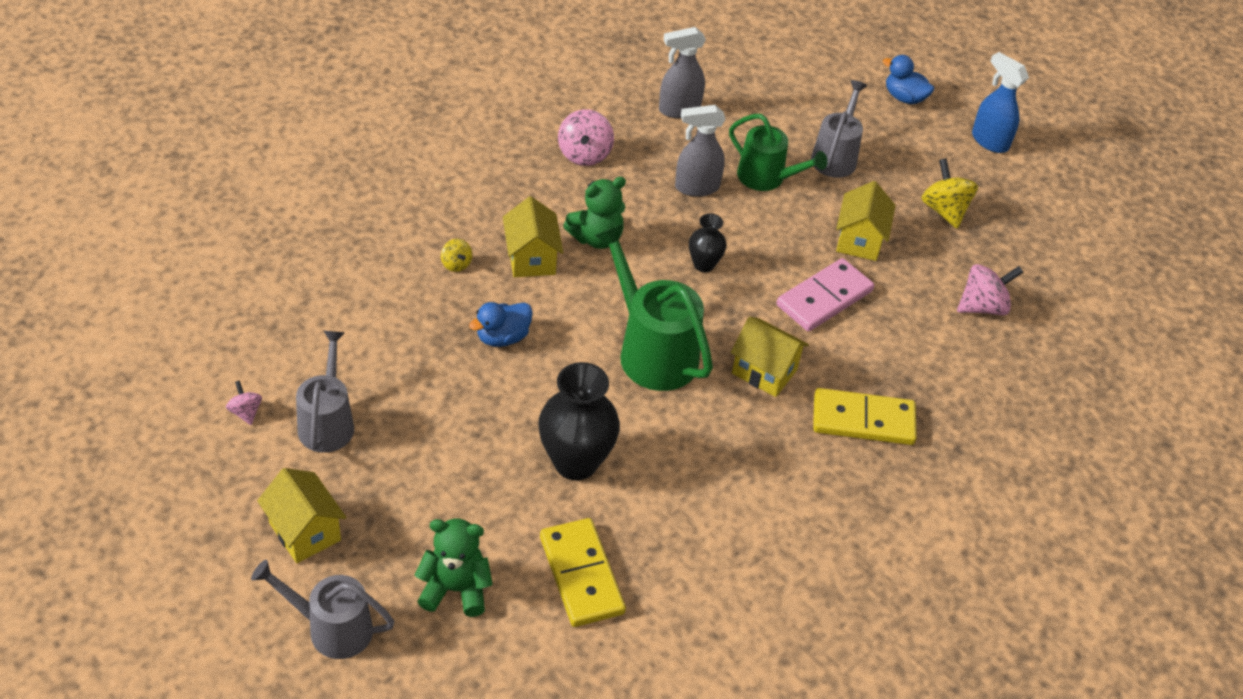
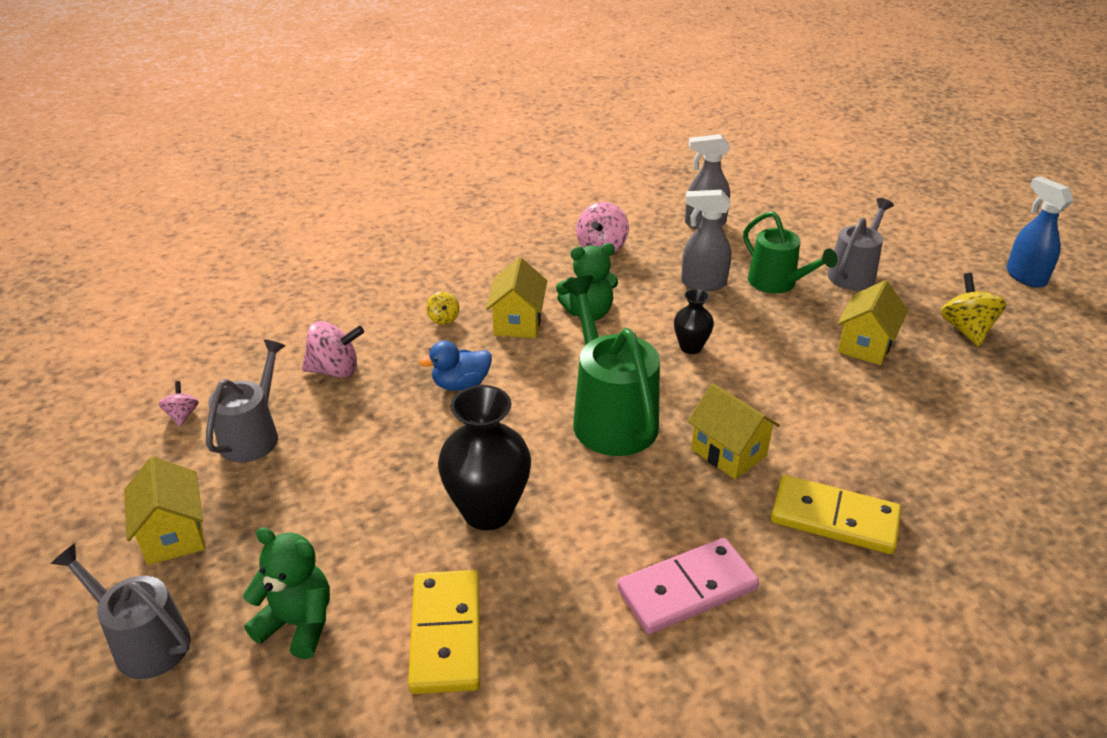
camera: 20 degrees right, 10 degrees down
(824, 298) = (814, 392): pink domino -> pink domino (687, 589)
(904, 98) = (936, 234): blue duck -> none
(982, 306) = (1000, 423): pink spinning top -> pink spinning top (335, 370)

